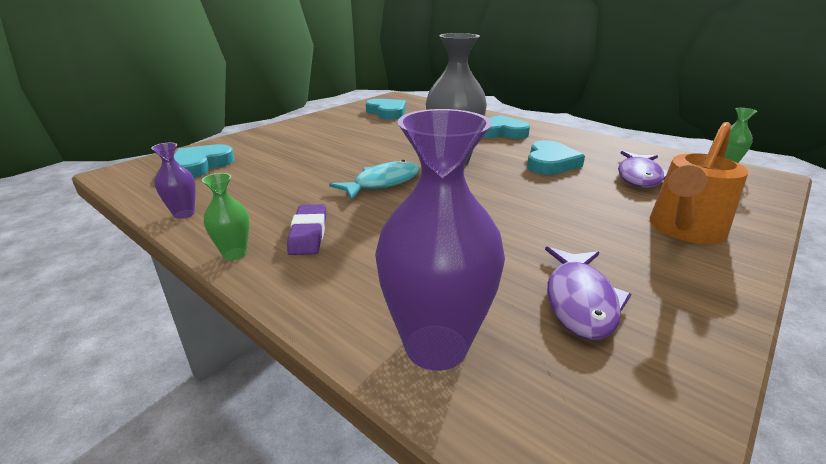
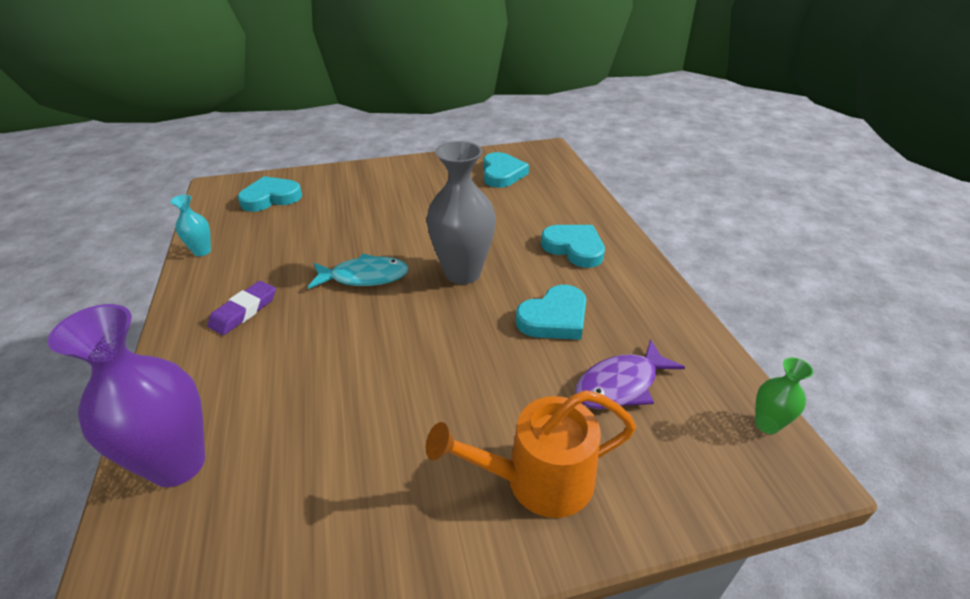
camera: 35 degrees right, 10 degrees up
(184, 214) = (202, 251): purple vase -> turquoise vase
(234, 254) = (182, 308): green vase -> none
(580, 301) = (317, 492): purple fish -> none

